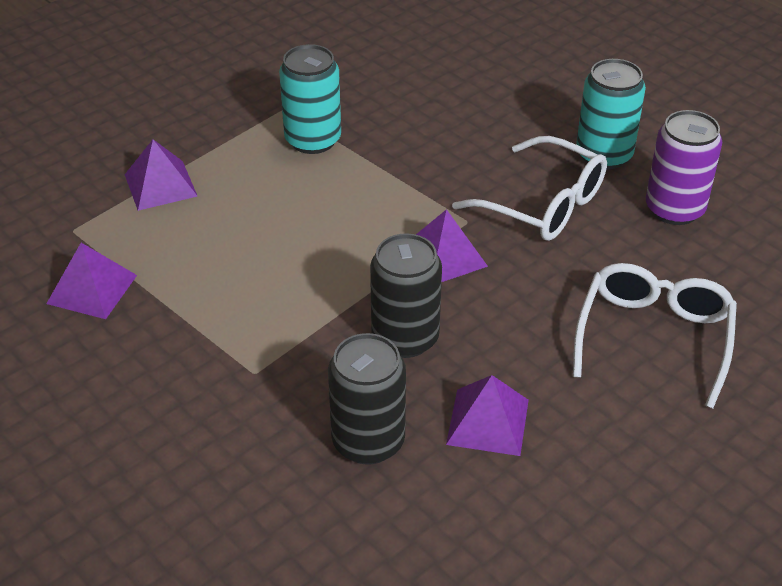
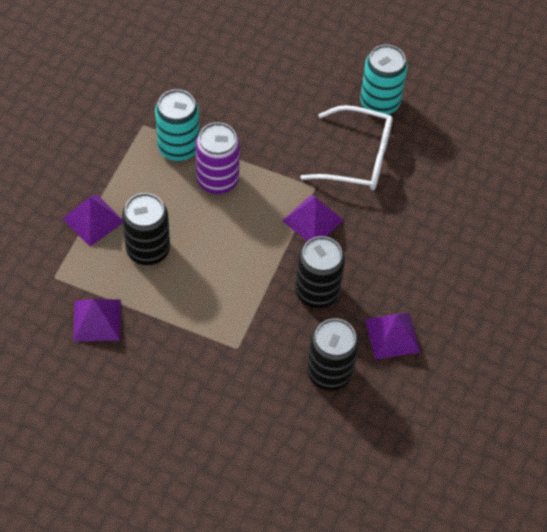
camera: 25 degrees left, 15 degrees up
(207, 232) = (148, 250): none -> black can
(654, 337) = (464, 242): white glasses -> none
(674, 209) = (441, 136): purple can -> purple can (217, 180)

